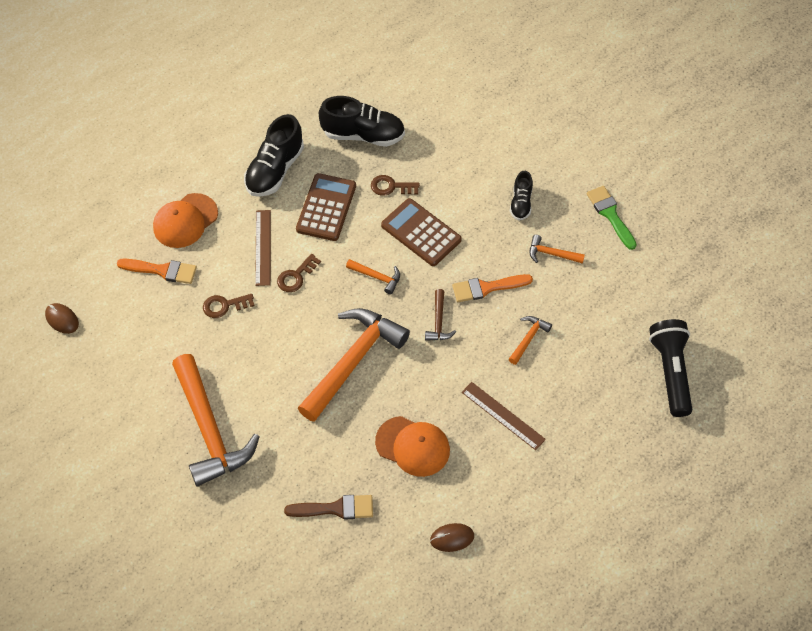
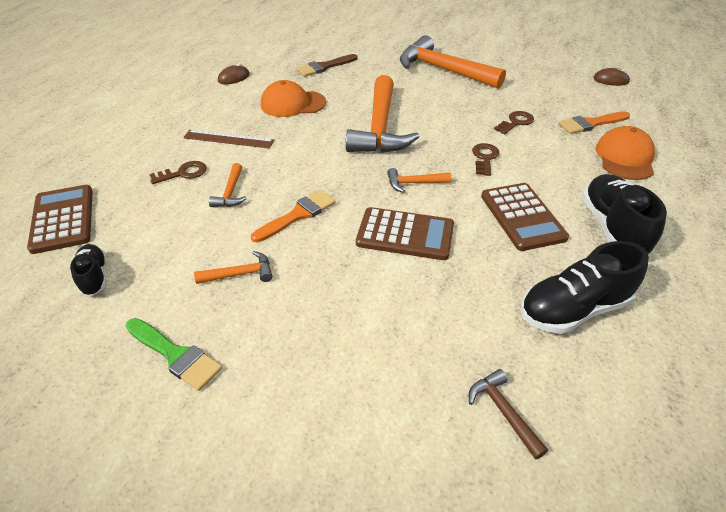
camera: 150 degrees right, 15 degrees down
(263, 247) = (537, 165): brown ruler -> none
(391, 187) = (480, 265): brown key -> brown key (183, 173)
(438, 321) = (328, 174): brown hammer -> brown hammer (503, 412)
(521, 203) = (310, 315): black shoe -> black shoe (94, 277)
(670, 372) = (62, 219): black flashlight -> brown calculator

